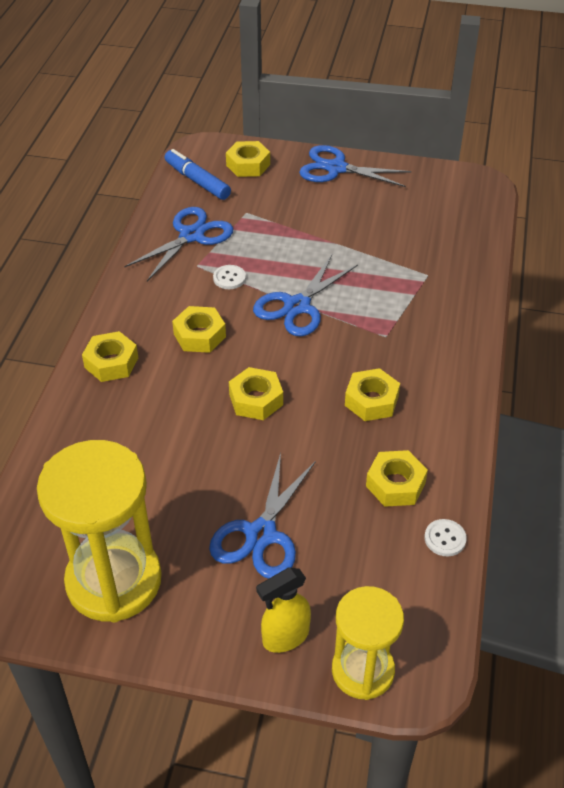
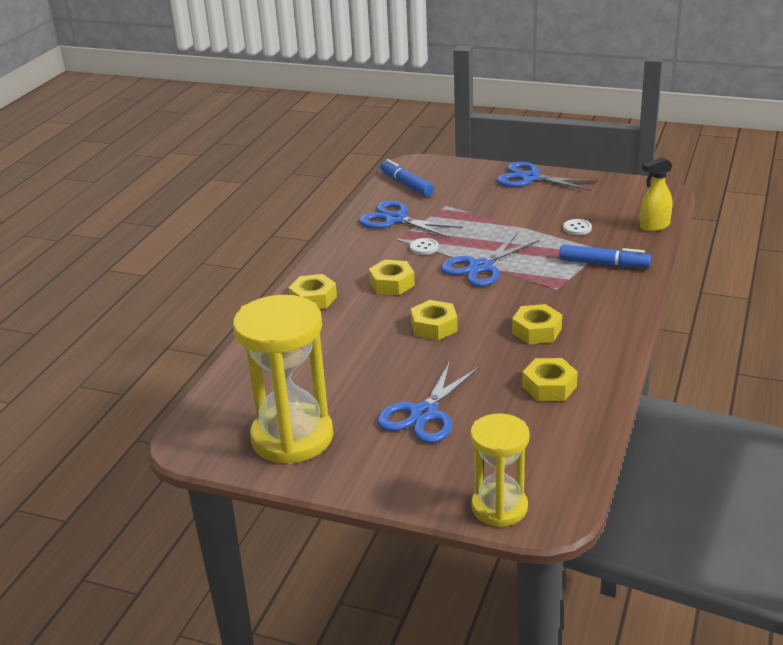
camera: 10 degrees right, 15 degrees down
(191, 236) = (395, 219): blue scissors -> blue scissors turned 105 degrees counterclockwise
(248, 165) = (452, 175): yellow nut -> none
(285, 637) = (434, 481): yellow spray bottle -> yellow spray bottle (654, 226)
(433, 296) = (604, 264): none -> blue marker
(445, 538) = (588, 424): white button -> white button (577, 228)

